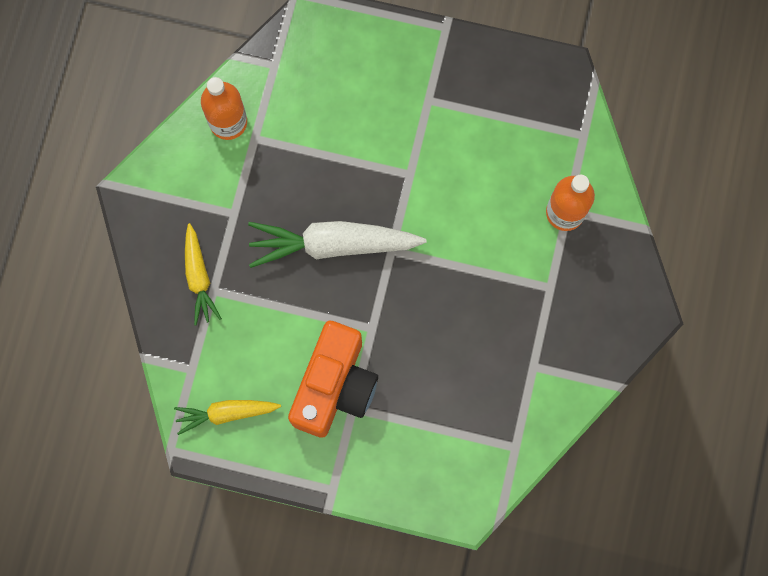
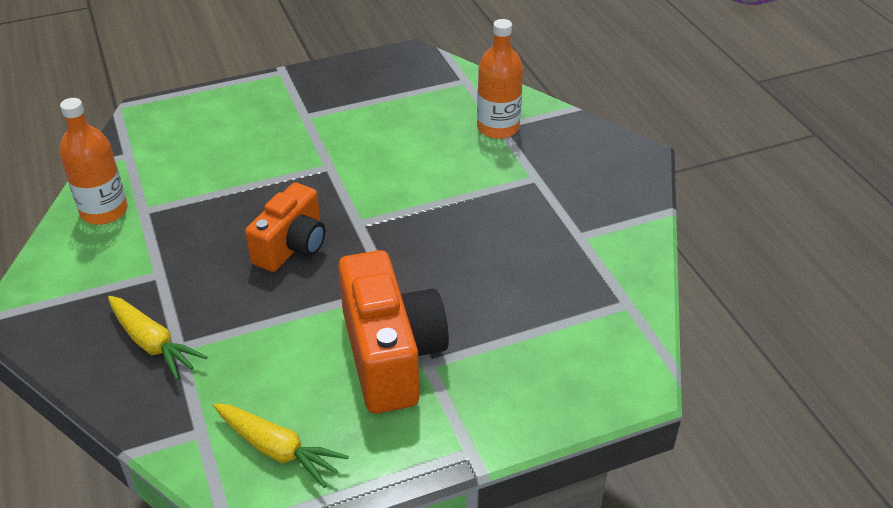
camera: 35 degrees left, 35 degrees down
(226, 413) = (278, 450): yellow carrot -> yellow carrot turned 105 degrees counterclockwise
(333, 244) = (292, 246): white carrot -> orange camera

